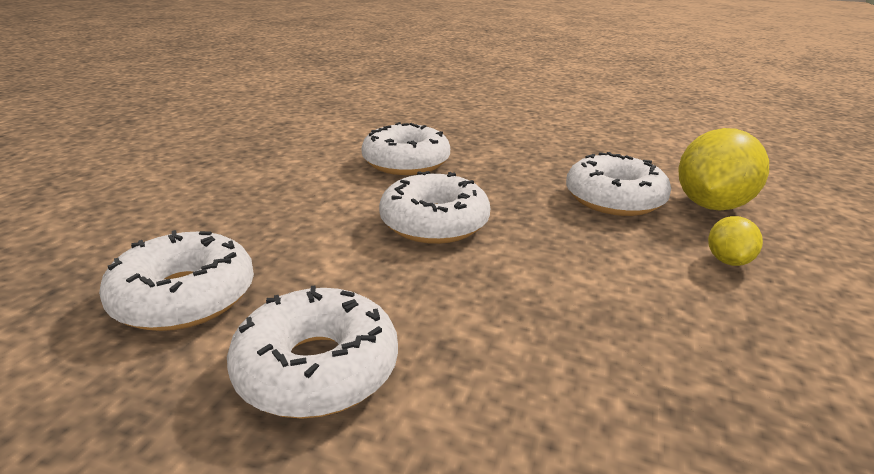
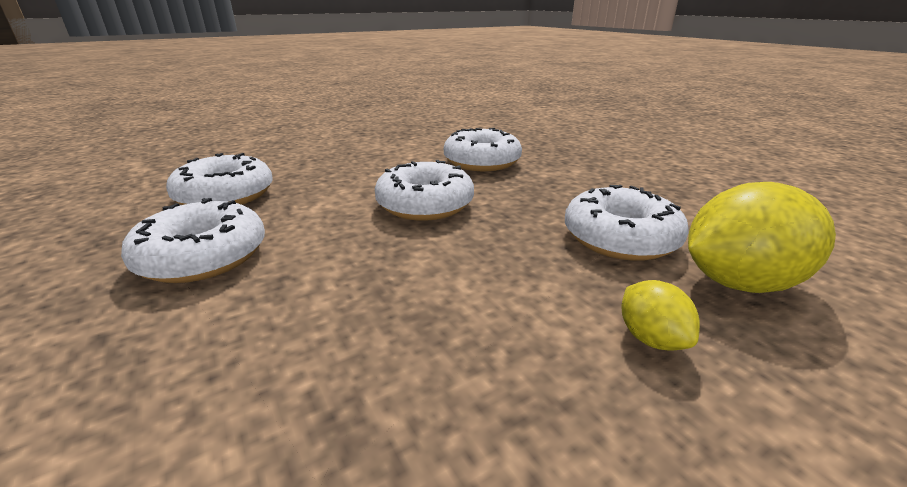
camera: 40 degrees right, 0 degrees up
(728, 260) = (651, 338): yellow lemon -> yellow lemon turned 75 degrees counterclockwise

